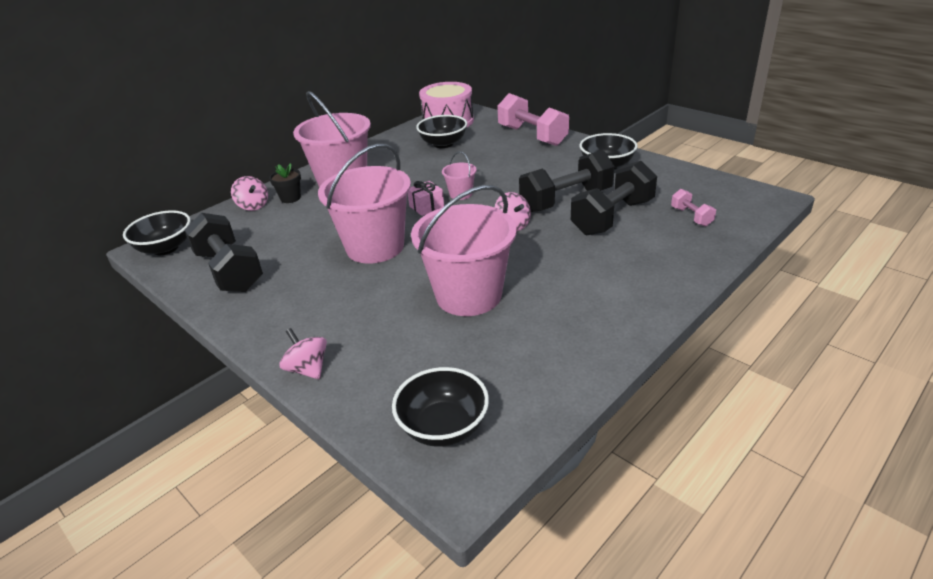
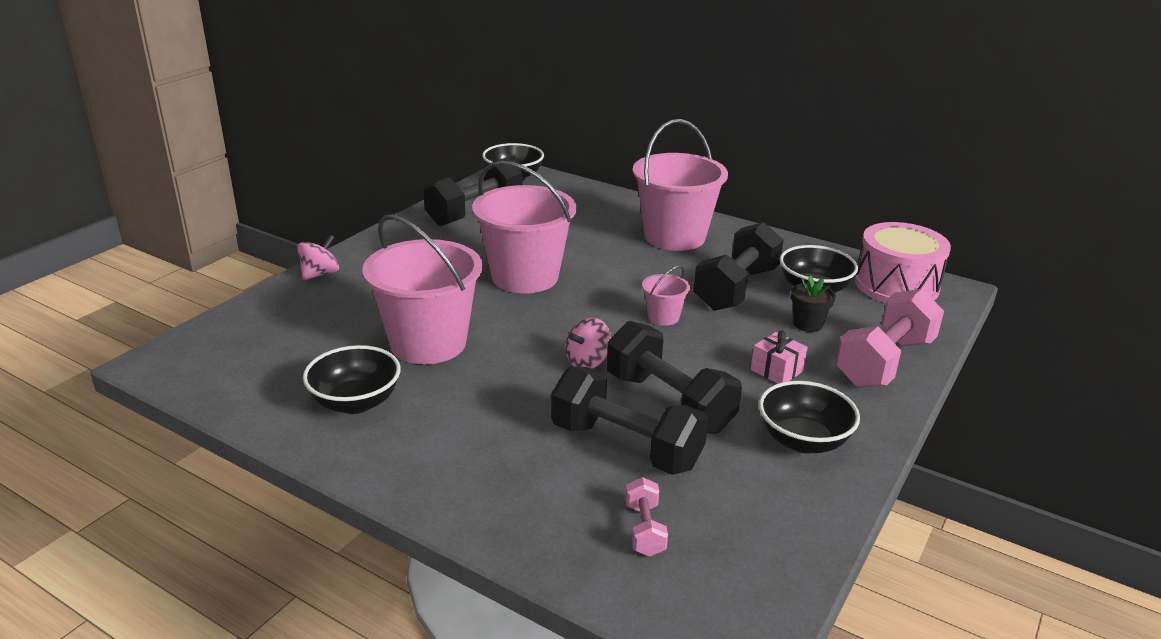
camera: 75 degrees right, 5 degrees down
(253, 206) = (602, 199): pink spinning top -> none
(290, 198) = (624, 215): black flower pot -> black flower pot (807, 324)
(426, 207) = (623, 297): pink gift -> pink gift (776, 370)
(432, 167) = (736, 289): none -> black dumbbell
(443, 427) = (225, 348): black bowl -> black bowl (355, 402)
(691, 217) = (644, 529): pink dumbbell -> pink dumbbell turned 60 degrees counterclockwise

